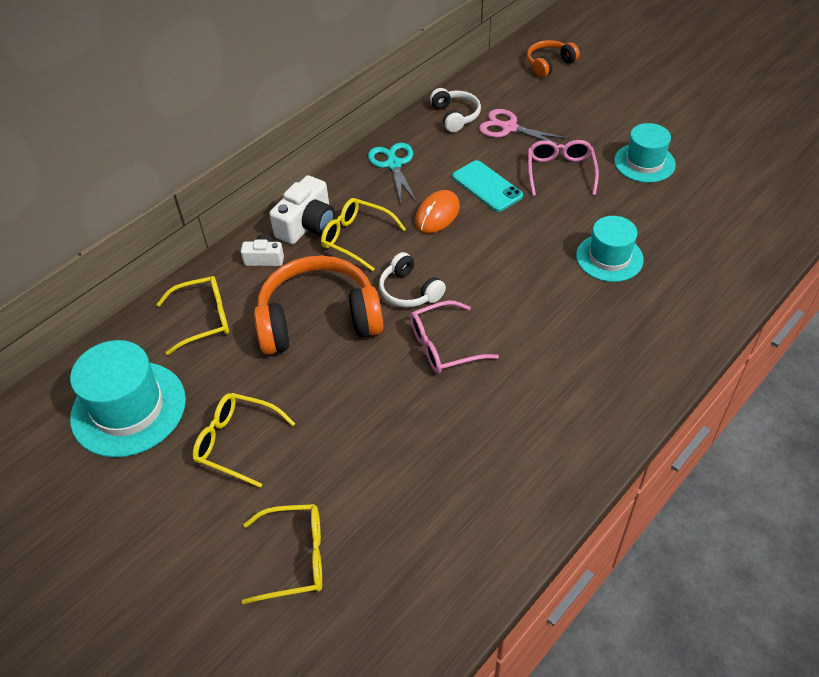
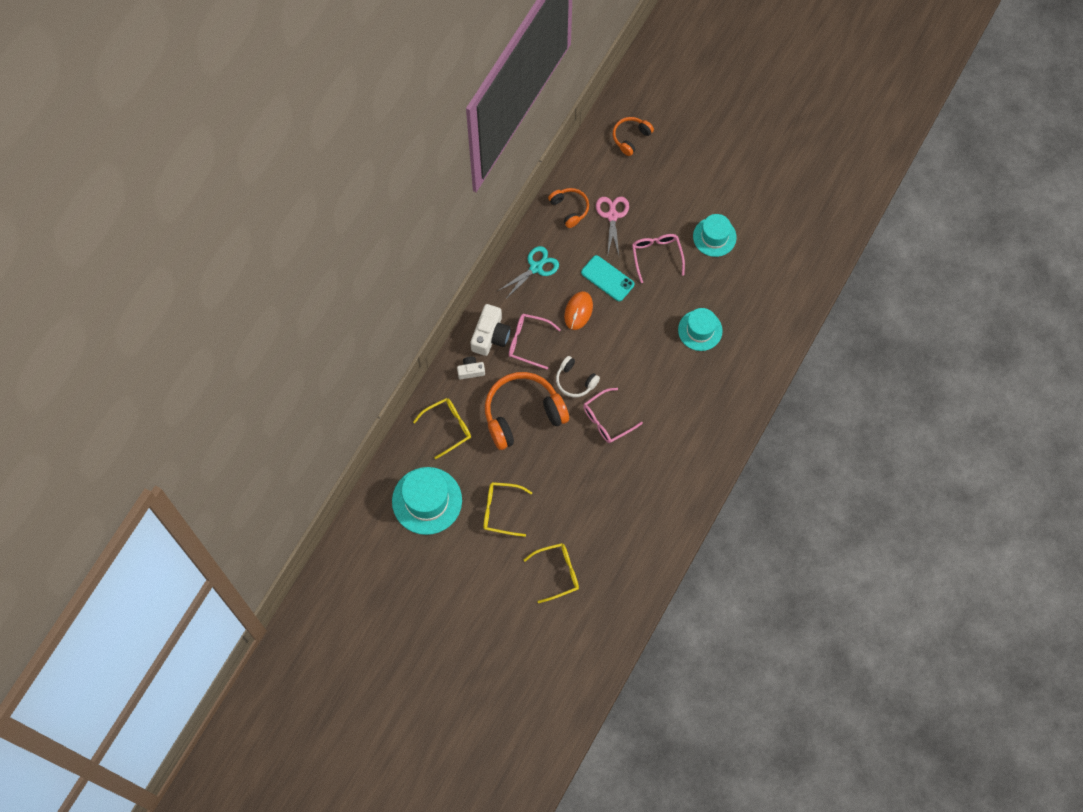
camera: 15 degrees left, 20 degrees up
(356, 238) = (528, 342): yellow glasses -> pink glasses
(393, 164) = (536, 267): turquoise scissors -> turquoise scissors turned 75 degrees clockwise
(455, 116) = (569, 209): white headphones -> orange headphones
(509, 128) = (612, 216): pink scissors -> pink scissors turned 75 degrees clockwise

